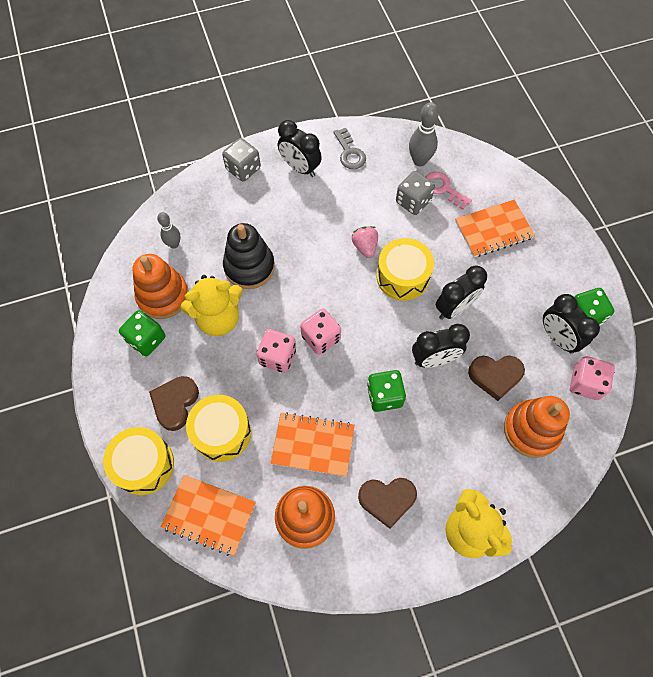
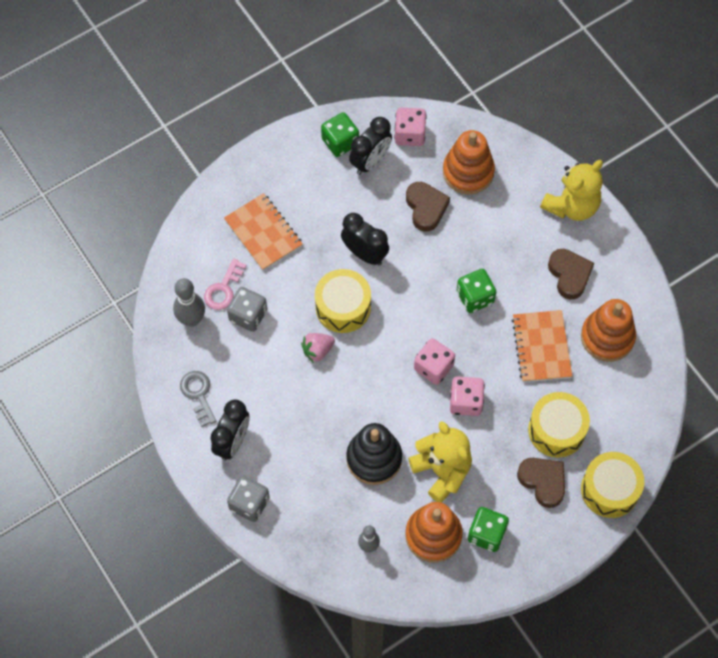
camera: 105 degrees left, 0 degrees up
(175, 403) = (543, 482): brown heart -> brown heart turned 135 degrees counterclockwise
(209, 515) = (633, 417): orange notebook -> none
(349, 153) = (198, 394): grey key -> grey key turned 75 degrees counterclockwise
(434, 359) = (424, 262): black clock -> none

